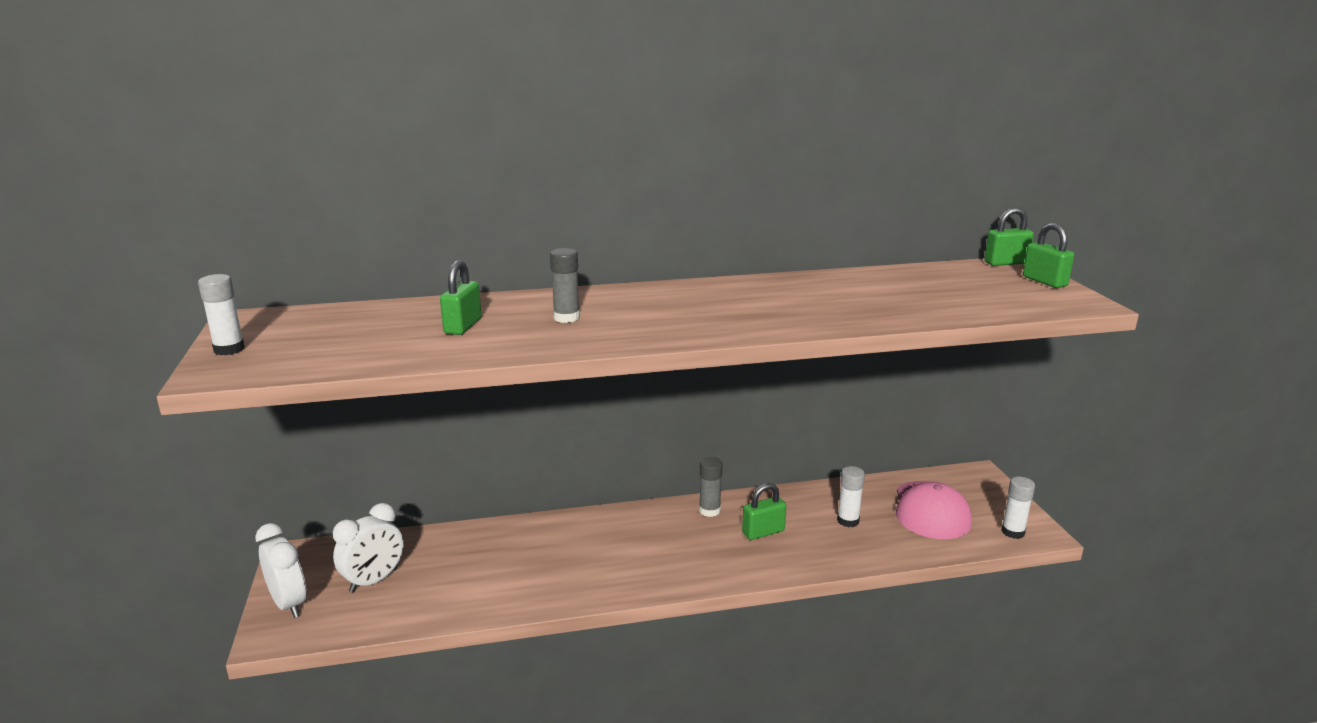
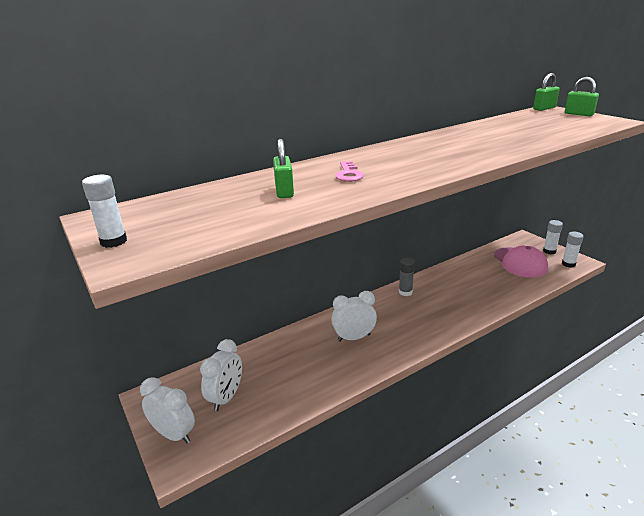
camera: 20 degrees left, 5 degrees up
(566, 318) = (348, 174): grey glue stick -> pink key
(584, 553) = (354, 338): none -> white clock
(763, 532) = (446, 297): green padlock -> none
(848, 521) = (484, 279): white glue stick -> white glue stick (549, 251)

